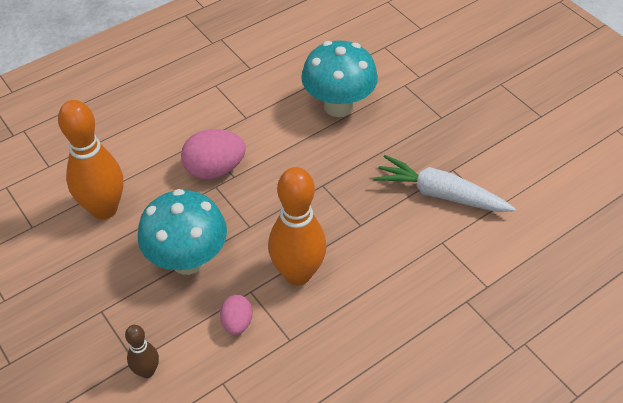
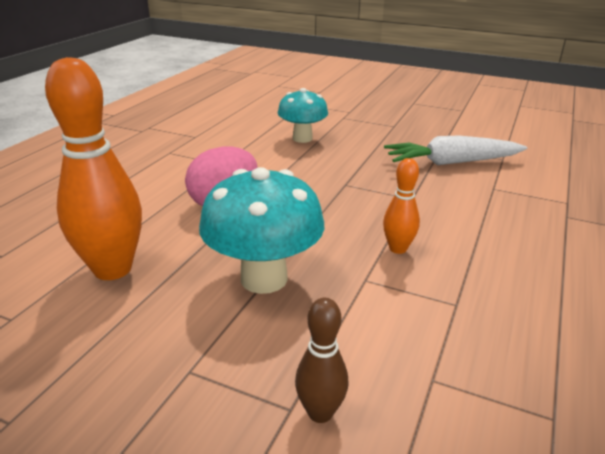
camera: 30 degrees left, 20 degrees down
(237, 323) = (382, 312): pink egg -> none
(297, 274) = (398, 249): orange bowling pin -> orange bowling pin, size x0.50
(338, 106) = (302, 138): turquoise mushroom -> turquoise mushroom, size x0.66

